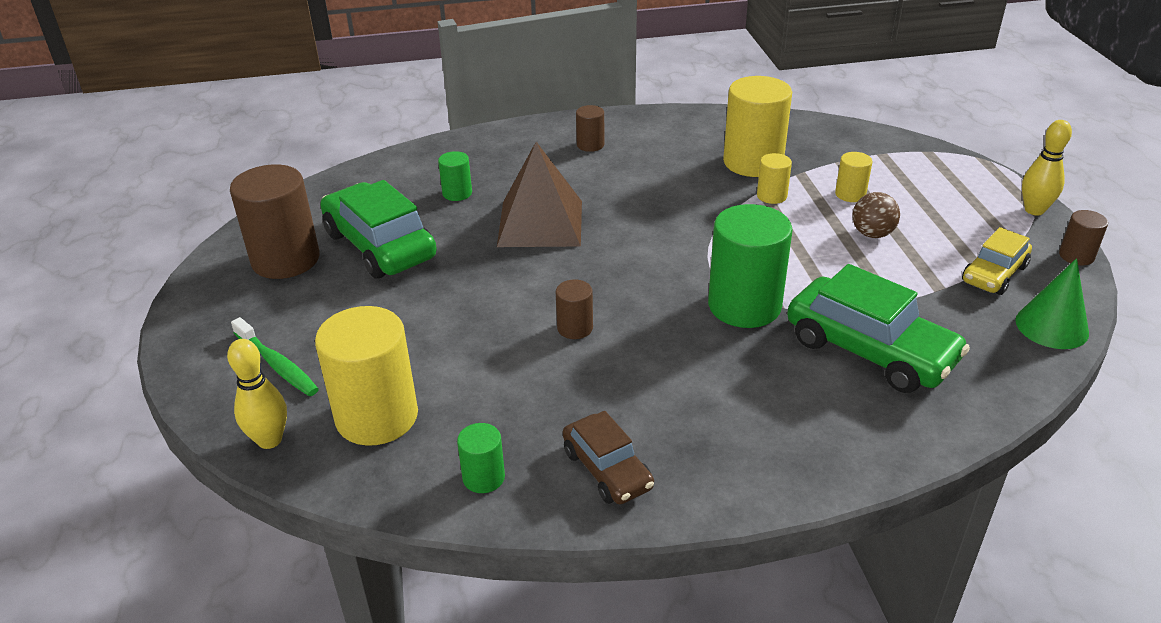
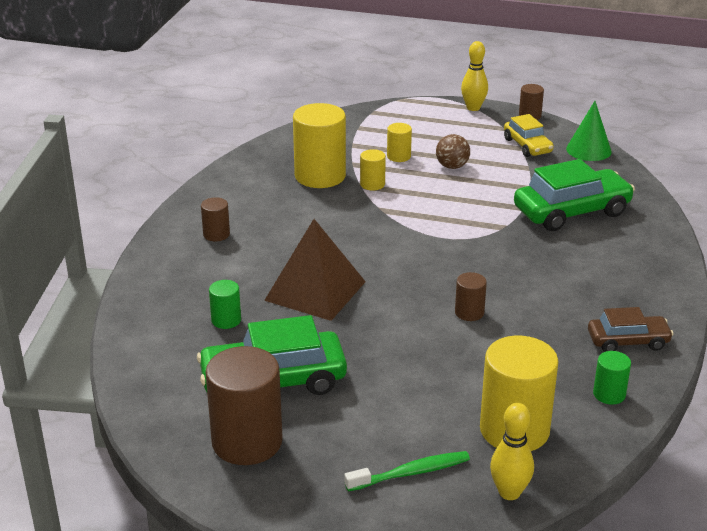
camera: 65 degrees left, 5 degrees down
(744, 306) = (494, 238): green cylinder -> none

